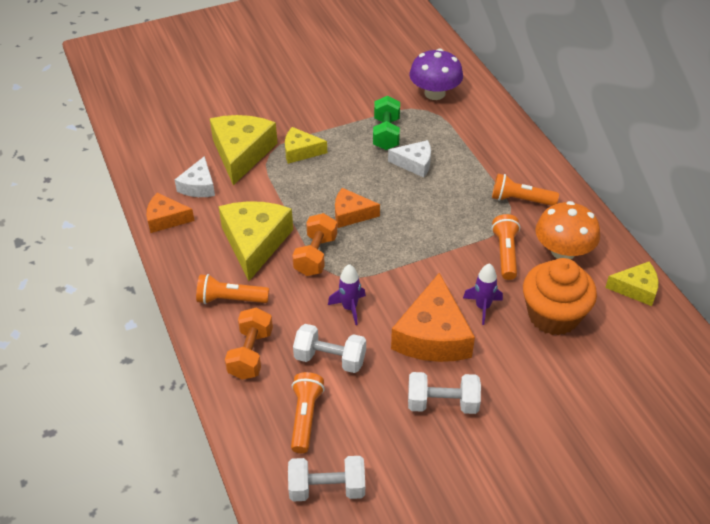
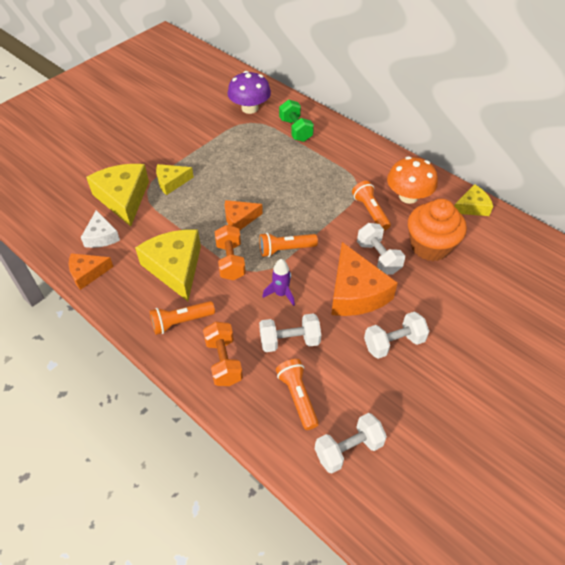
camera: 25 degrees left, 5 degrees up
(386, 134) = (231, 149): green dumbbell -> green dumbbell (295, 130)
(414, 163) = (265, 165): white cheese -> none
(482, 307) = (378, 257): purple rocket -> white dumbbell
(520, 200) = (357, 169): orange flashlight -> orange flashlight (285, 250)

